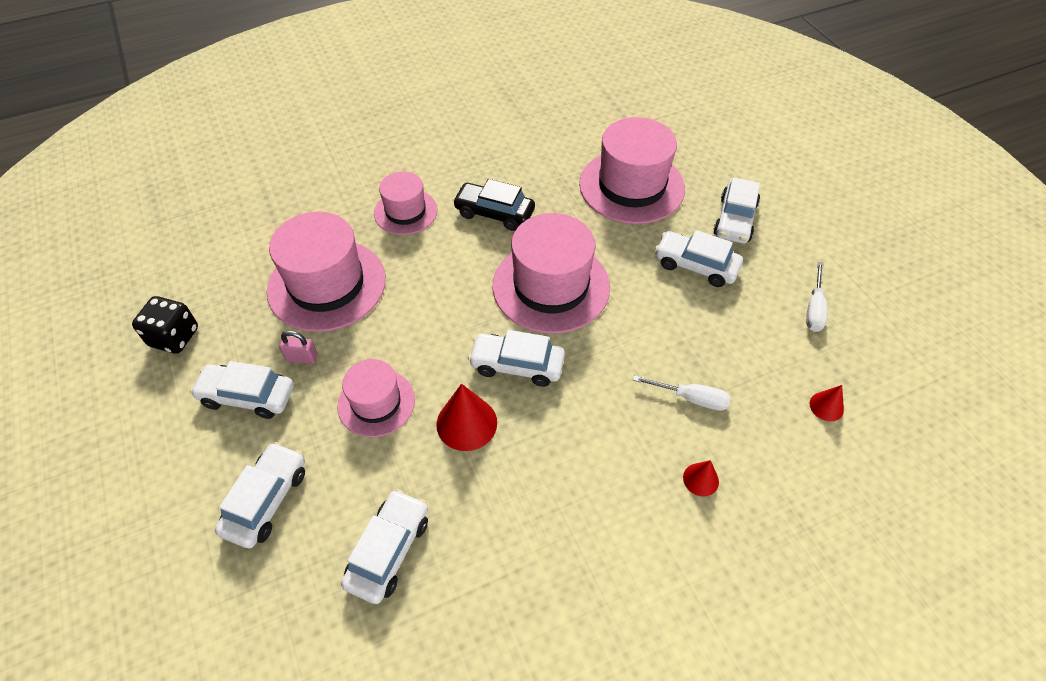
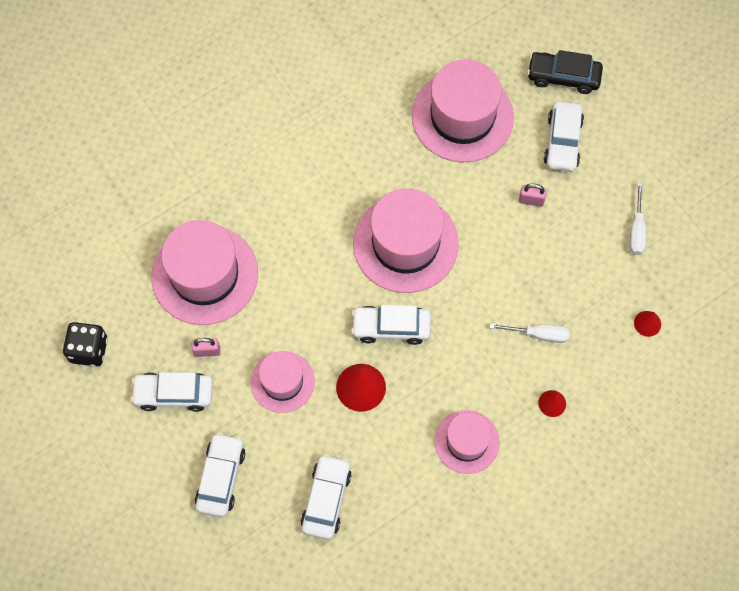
camera: 10 degrees left, 15 degrees up
(405, 211) = (253, 181): pink hat -> pink hat (467, 442)
(494, 213) = (338, 170): black car -> black car (563, 77)
(695, 265) = (531, 200): white car -> pink padlock

